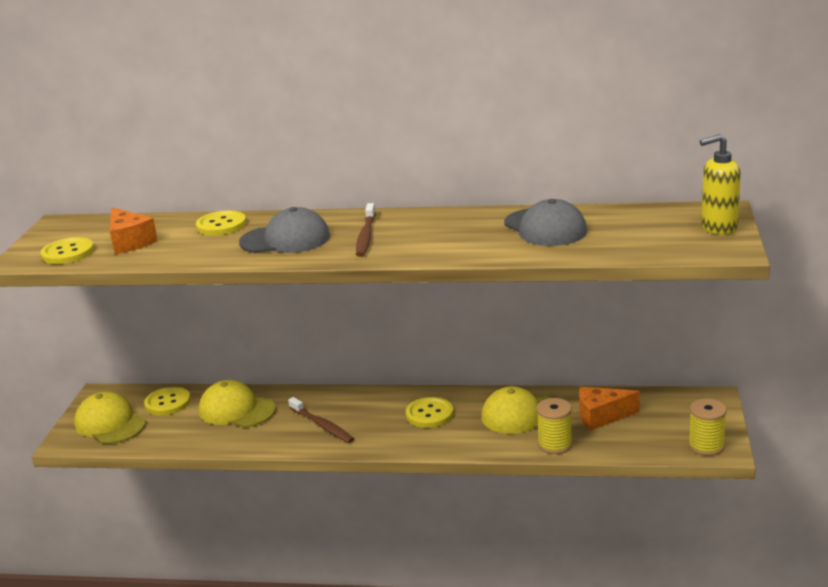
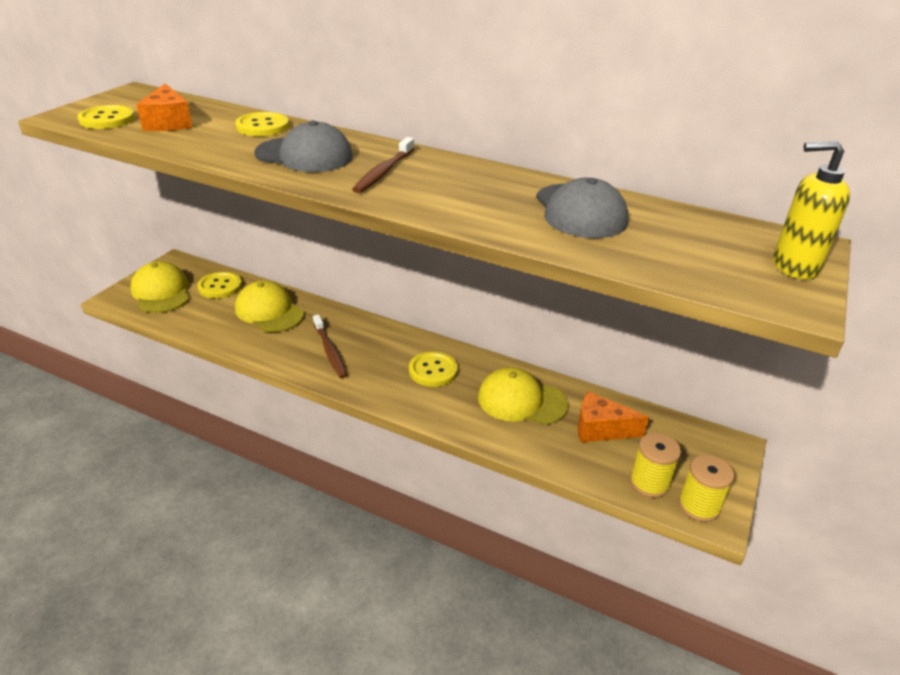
camera: 15 degrees right, 10 degrees up
(555, 444) = (535, 447): yellow spool -> yellow spool (649, 483)

